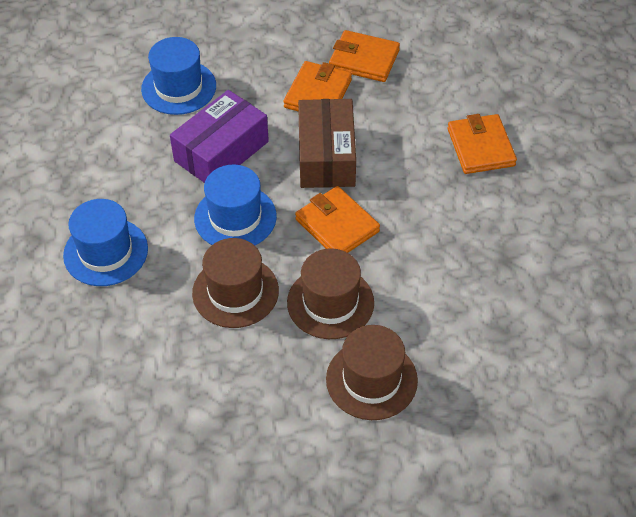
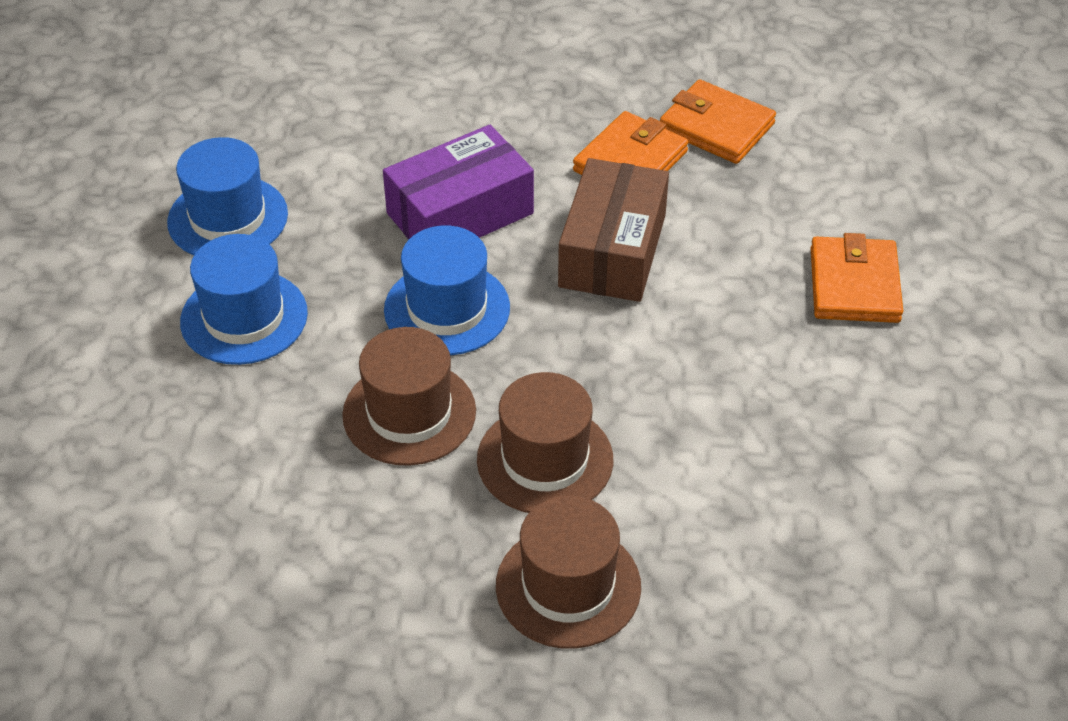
camera: 15 degrees right, 5 degrees down
(179, 87) = (430, 115): blue hat -> blue hat (228, 218)
(337, 225) = (594, 352): orange wallet -> none

